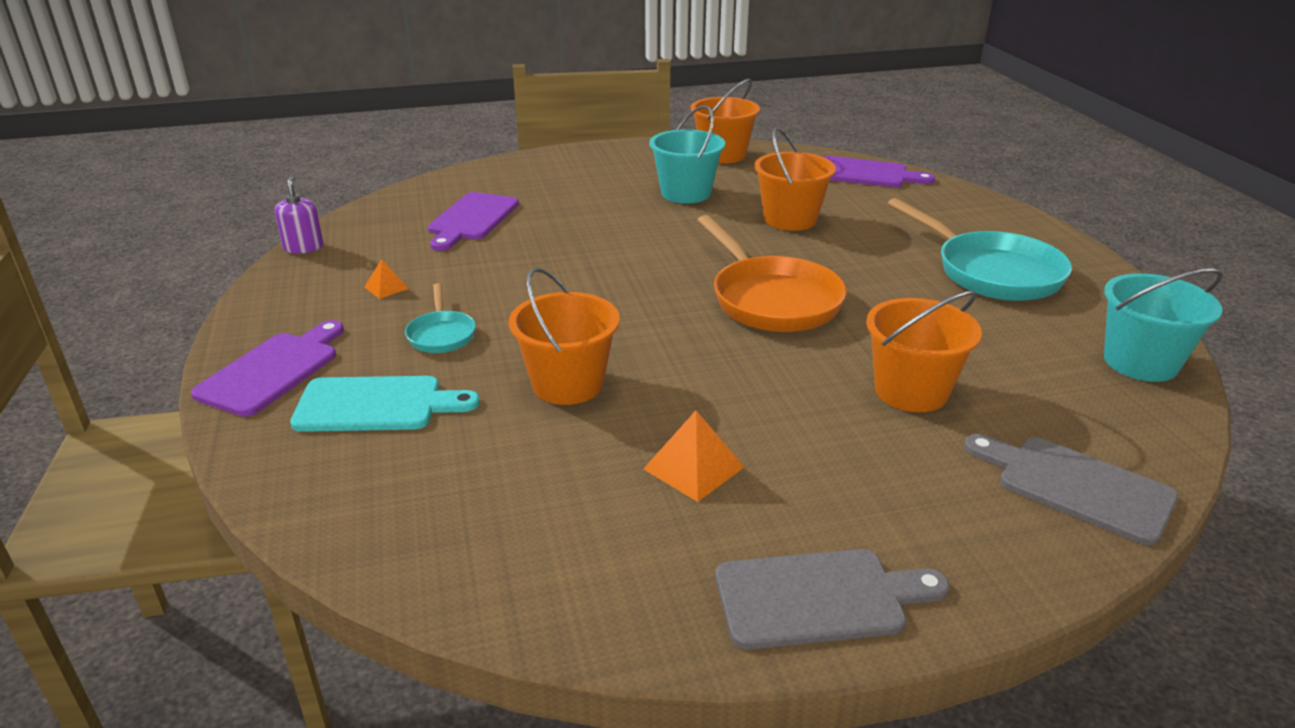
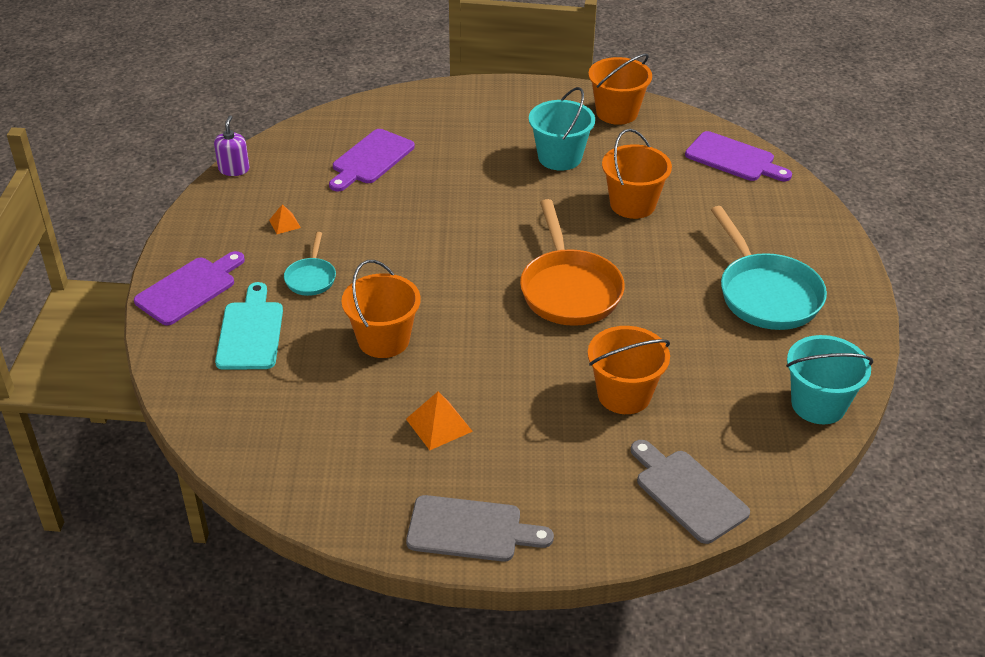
camera: 15 degrees right, 10 degrees up
(376, 405) = (250, 332): turquoise cutting board -> turquoise cutting board turned 105 degrees counterclockwise

